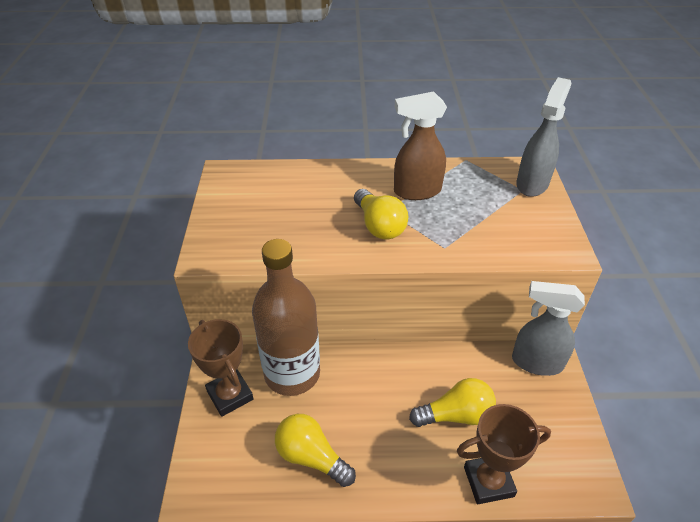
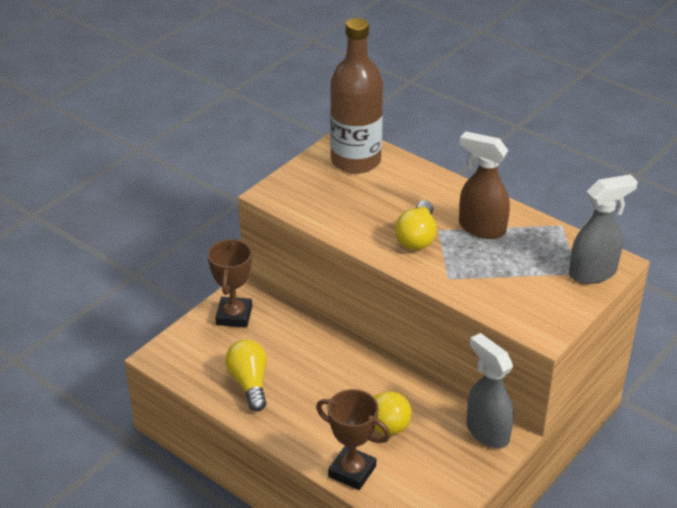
camera: 40 degrees right, 5 degrees down
(292, 373) = (289, 327): brown bottle -> brown bottle (355, 161)

